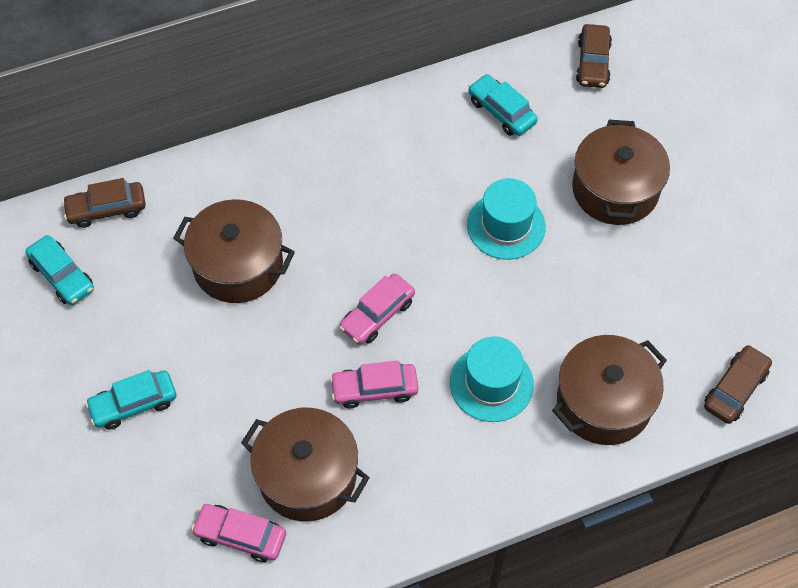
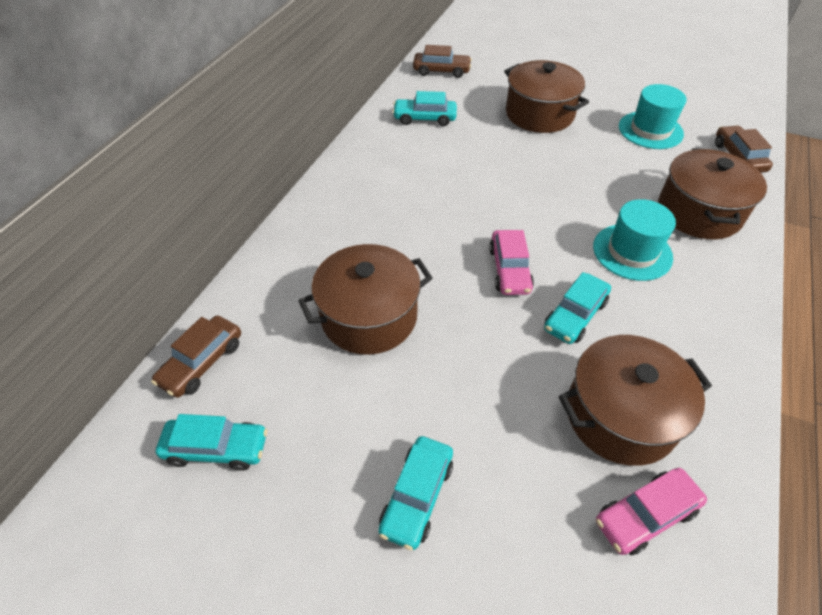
camera: 45 degrees left, 10 degrees down
(374, 389) = (575, 315): pink car -> turquoise car
(506, 226) = (511, 167): turquoise hat -> turquoise hat (650, 130)
(593, 63) = (441, 71): brown car -> brown car turned 45 degrees counterclockwise

